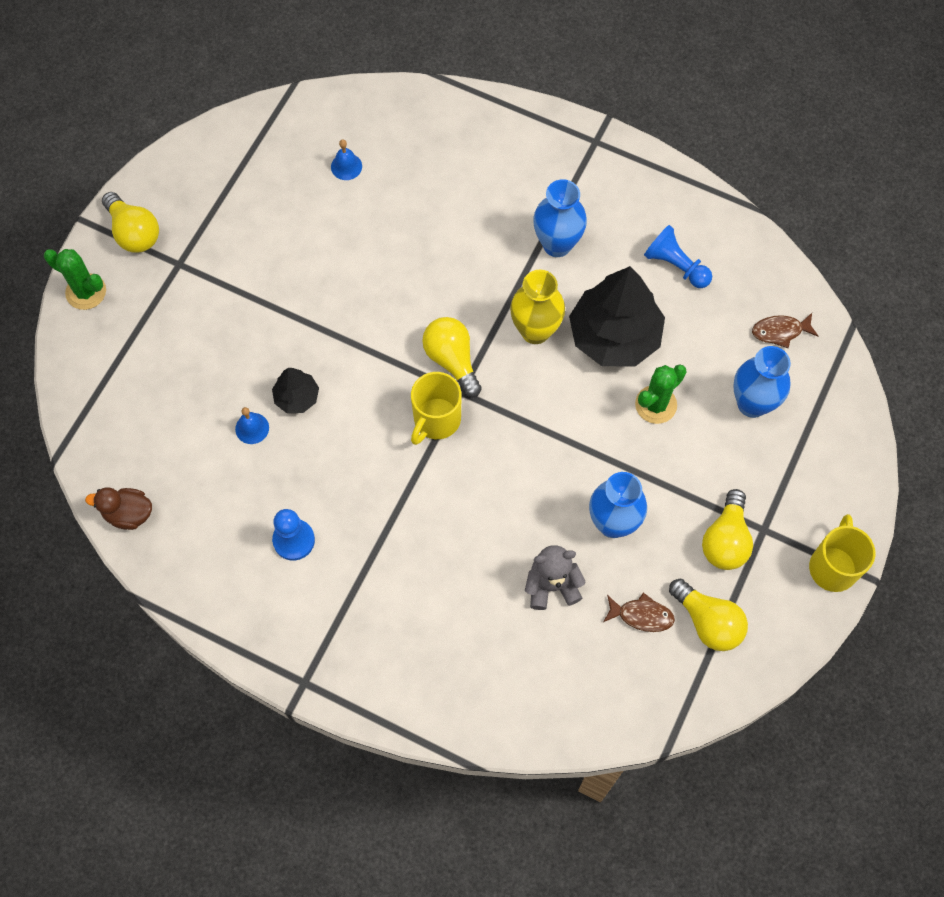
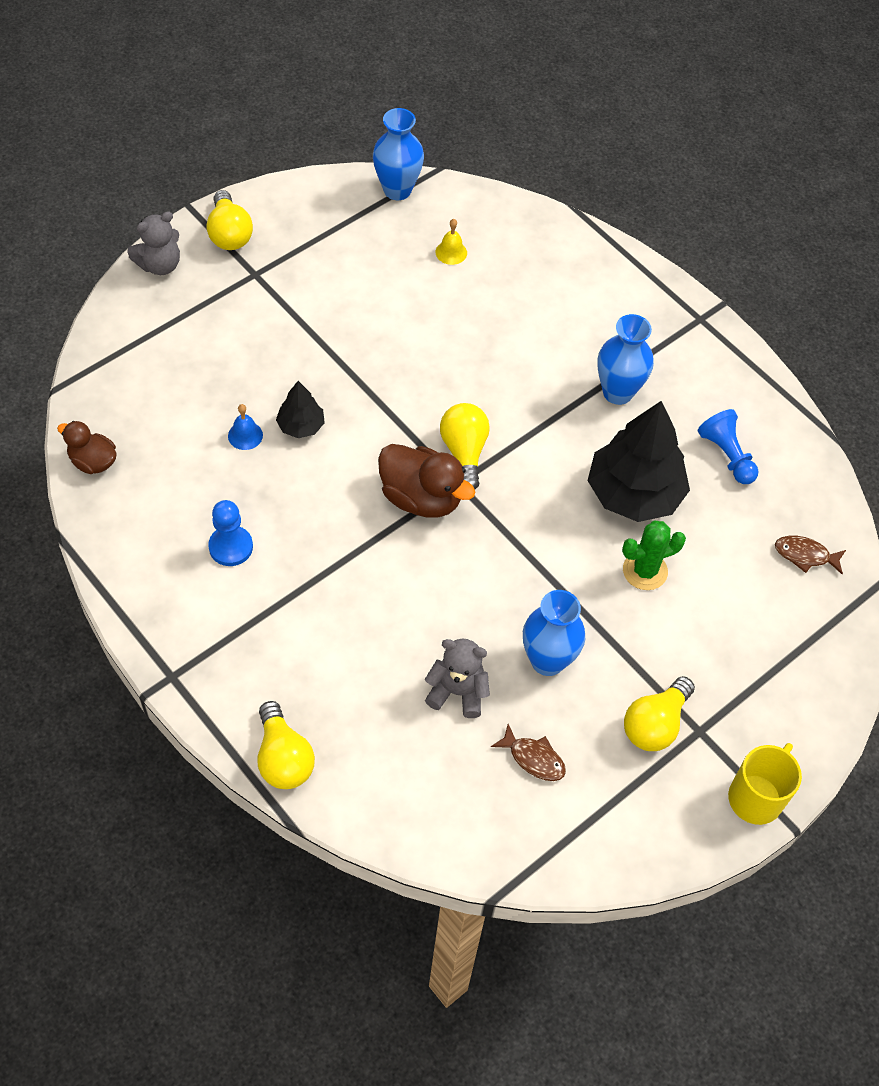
camera: 20 degrees right, 10 degrees down
(86, 292) = (160, 265): green cactus -> grey teddy bear
(346, 166) = (451, 252): blue bell -> yellow bell
(436, 420) = (421, 498): yellow mug -> brown duck
(535, 331) = (558, 458): yellow vase -> none
(708, 622) = (599, 794): yellow light bulb -> yellow light bulb (283, 758)
(752, 403) = (744, 609): blue vase -> blue vase (397, 190)

